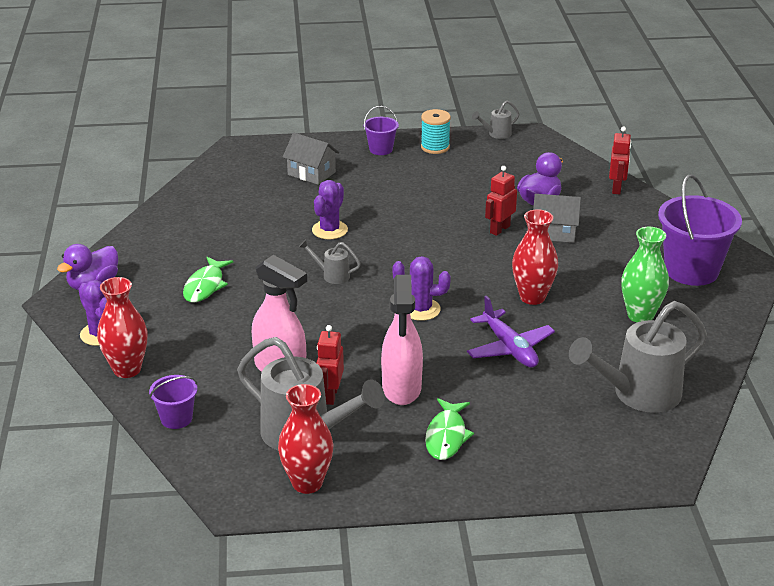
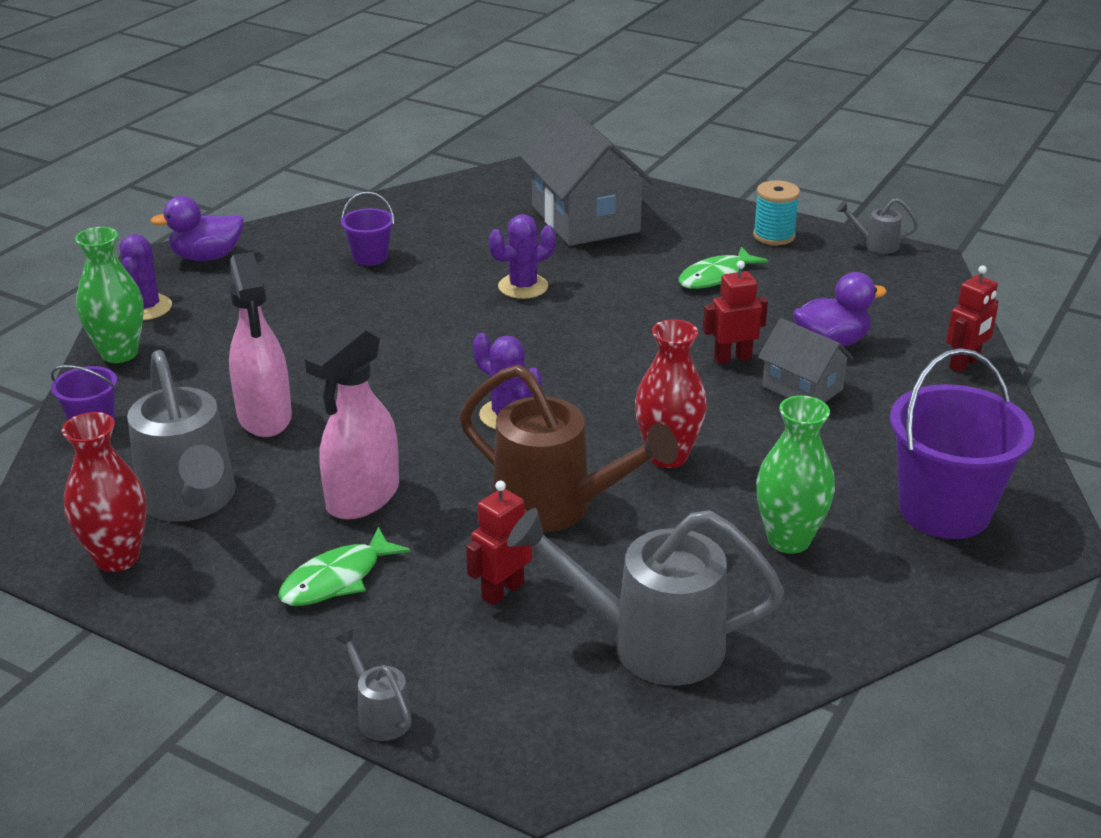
camera: 35 degrees right, 0 degrees up
(127, 369) = (119, 353): red vase -> green vase
(205, 286) = (311, 298): green fish -> green fish (716, 277)
(311, 173) = (585, 219): grey house -> grey house, size x1.85
(330, 395) = (275, 470): red robot -> red robot (502, 591)
(332, 275) = (458, 337): grey watering can -> grey watering can (380, 715)
(381, 149) = (702, 218): purple bucket -> purple bucket (370, 257)
(509, 348) = (555, 507): purple plane -> brown watering can

